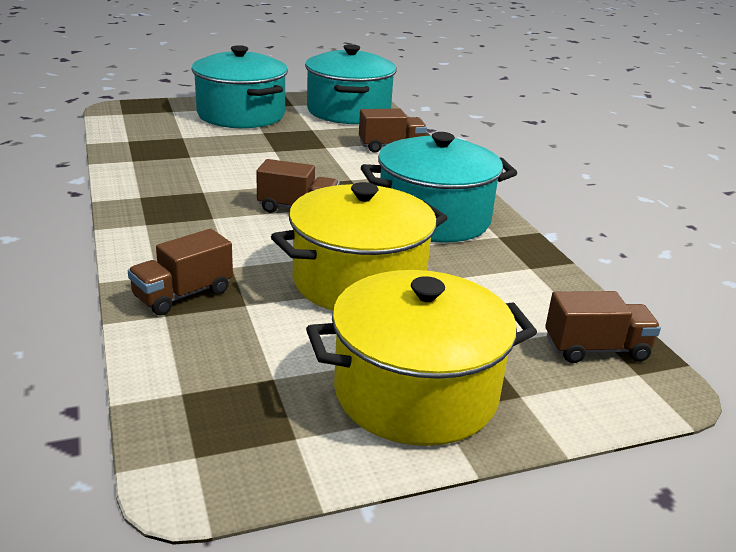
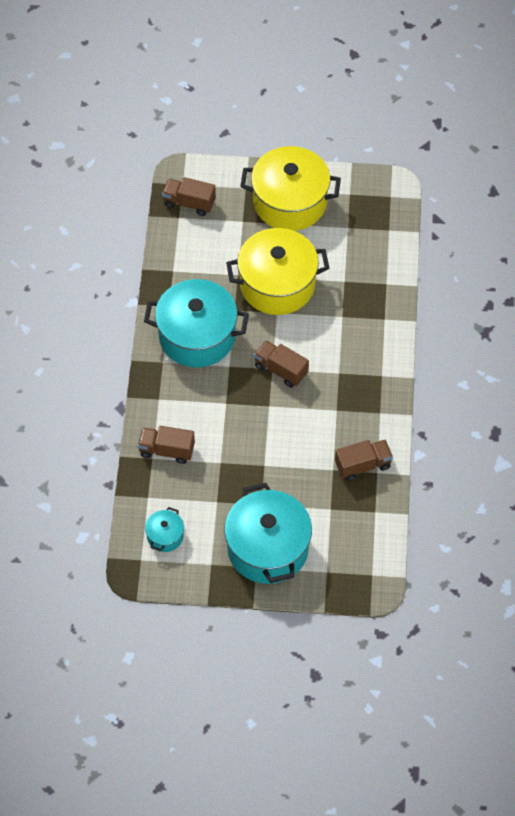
camera: 155 degrees left, 30 degrees up
(183, 295) = (374, 297): brown truck -> brown truck (363, 465)
(348, 111) = (165, 536): turquoise pot -> turquoise pot, size x0.45

